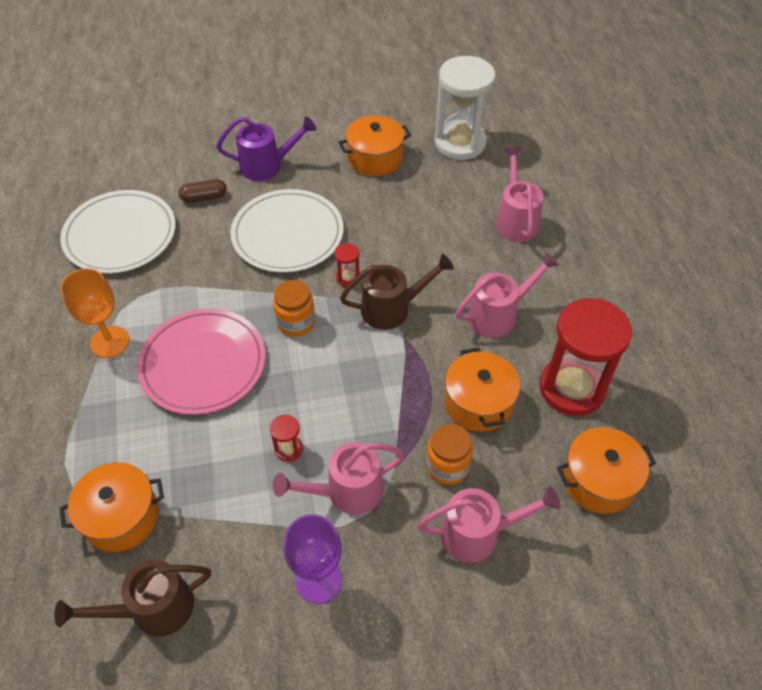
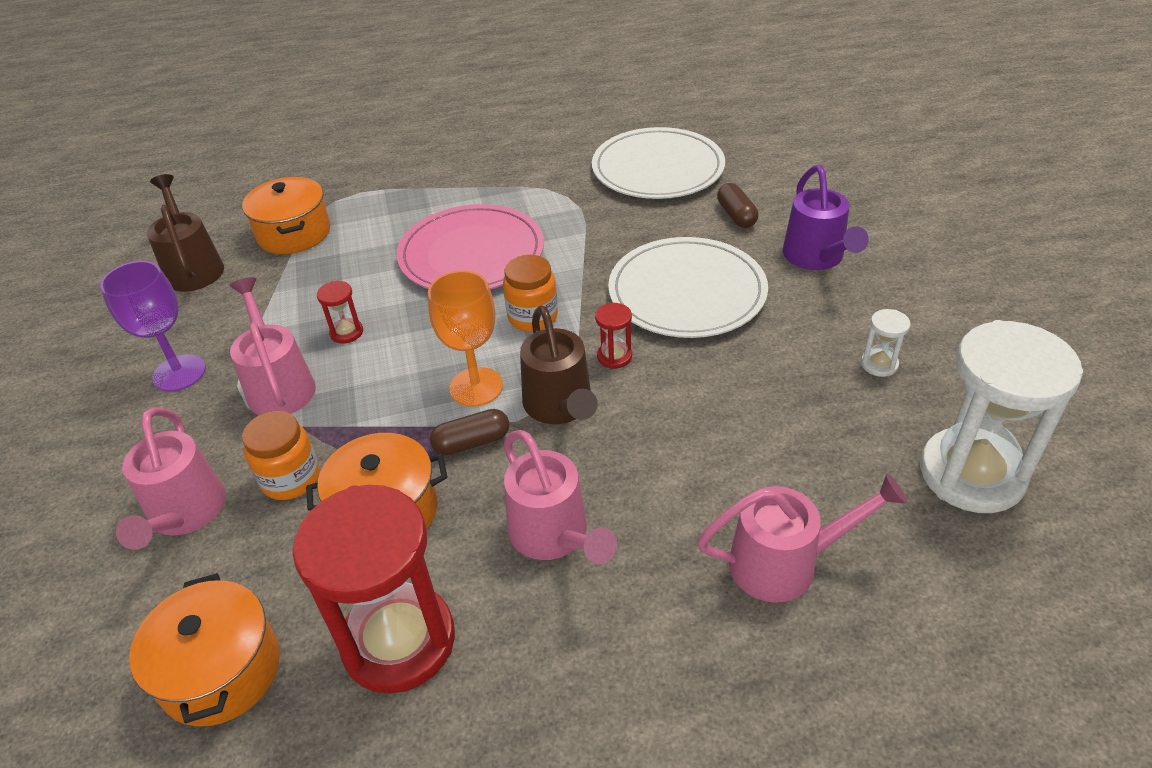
camera: 90 degrees right, 10 degrees down
(110, 341) = (503, 190): orange goblet -> orange goblet (476, 387)
(375, 158) = (879, 364): orange pot -> white hourglass
(420, 357) = (472, 442): none -> brown capsule

